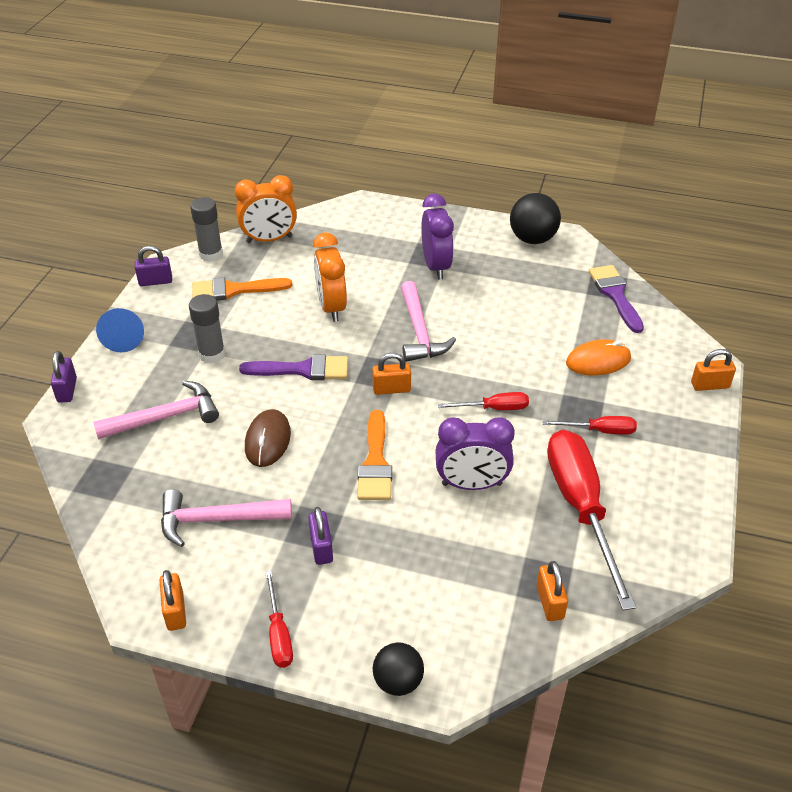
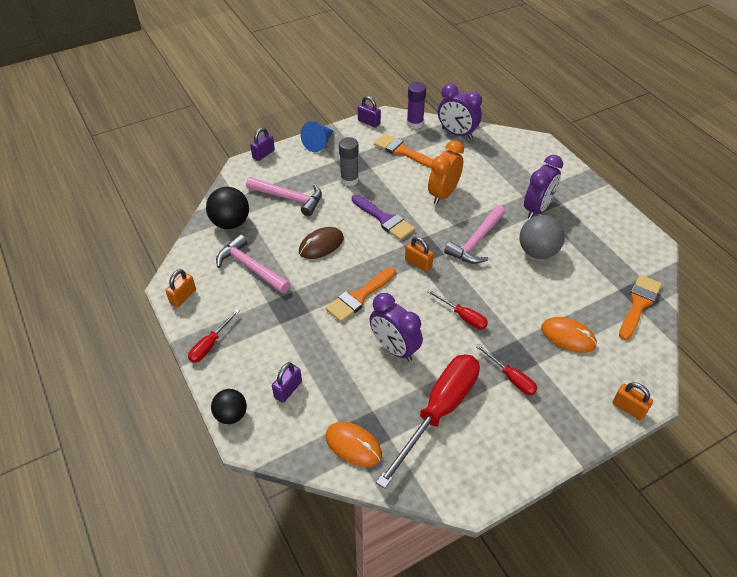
camera: 45 degrees right, 5 degrees up
(211, 254) = (415, 123): grey glue stick -> purple glue stick
(269, 239) = (457, 133): orange clock -> purple clock
(321, 547) = (279, 319): purple padlock -> purple padlock (288, 389)
(484, 305) = (537, 252): none -> grey ball
(532, 239) = (627, 231): black ball -> black ball (230, 223)
(549, 602) = (353, 445): orange padlock -> orange mouse
(615, 295) = (638, 304): purple brush -> orange brush

